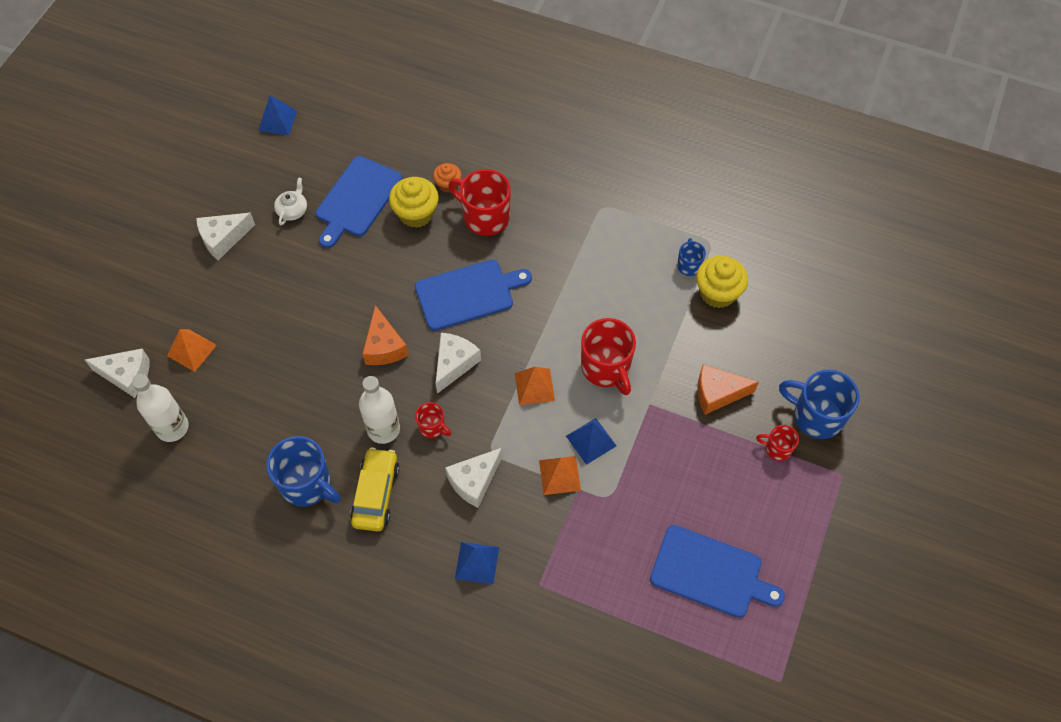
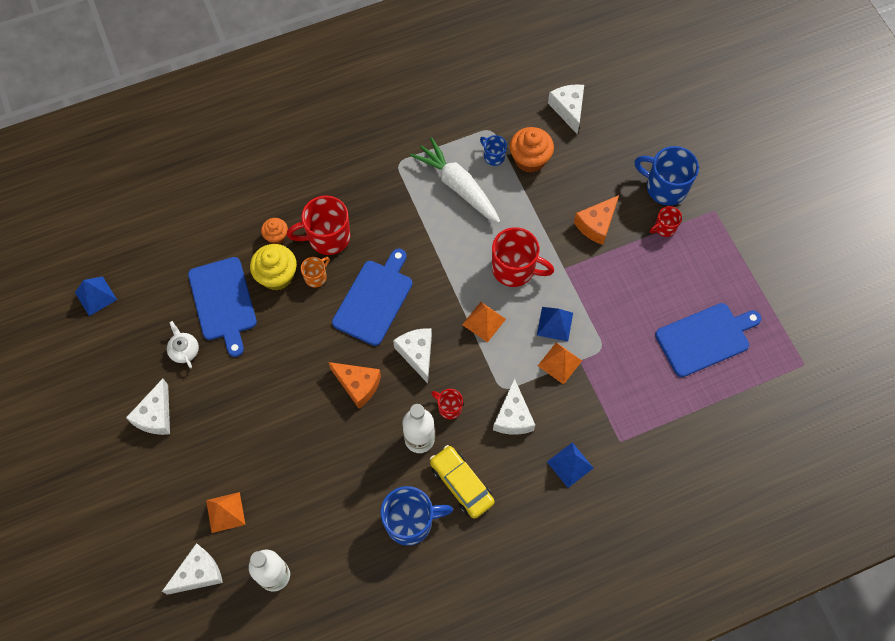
camera: 45 degrees left, 5 degrees up
(432, 427) = (449, 408): red mug -> red mug turned 135 degrees counterclockwise
(443, 239) = (316, 277): none -> orange mug
(632, 264) = (458, 186): none -> white carrot
(717, 293) = (529, 159): yellow cupcake -> orange cupcake
(798, 280) = (568, 109): none -> white cheese
(816, 416) = (665, 187): blue mug -> blue mug turned 45 degrees clockwise

